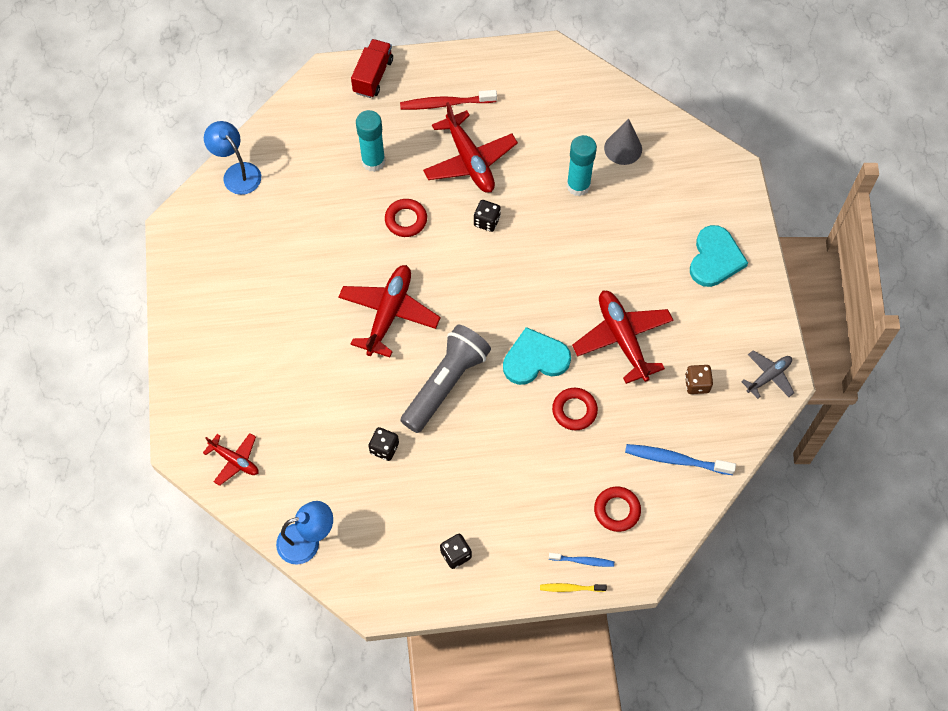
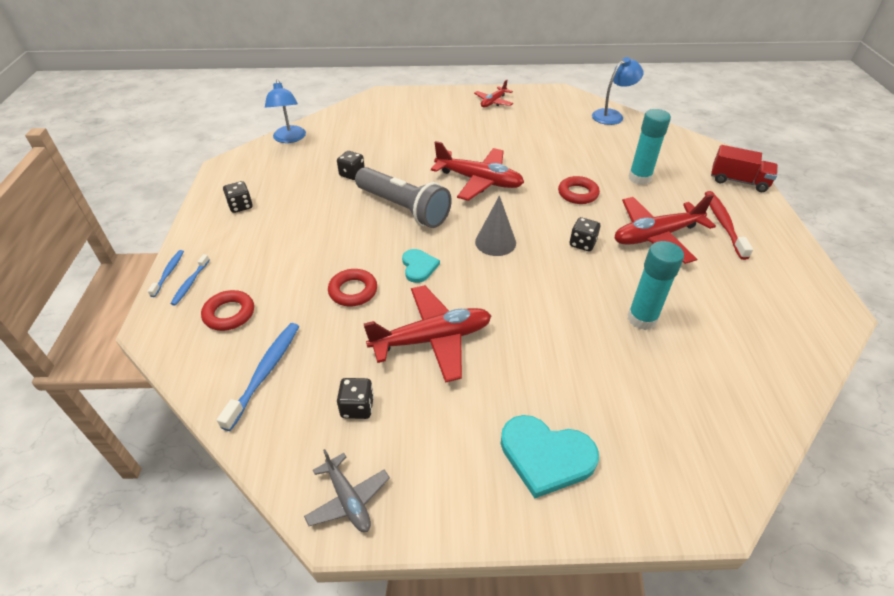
camera: 95 degrees right, 20 degrees down
(235, 460) = (365, 112): red plane -> red plane (493, 102)
(535, 359) = (418, 267): turquoise heart -> turquoise heart, size x0.61
(571, 588) = (168, 273): yellow toothbrush -> blue toothbrush
(623, 148) = (710, 368): grey cone -> grey cone (495, 242)
(697, 384) = (357, 407): brown dice -> black dice

